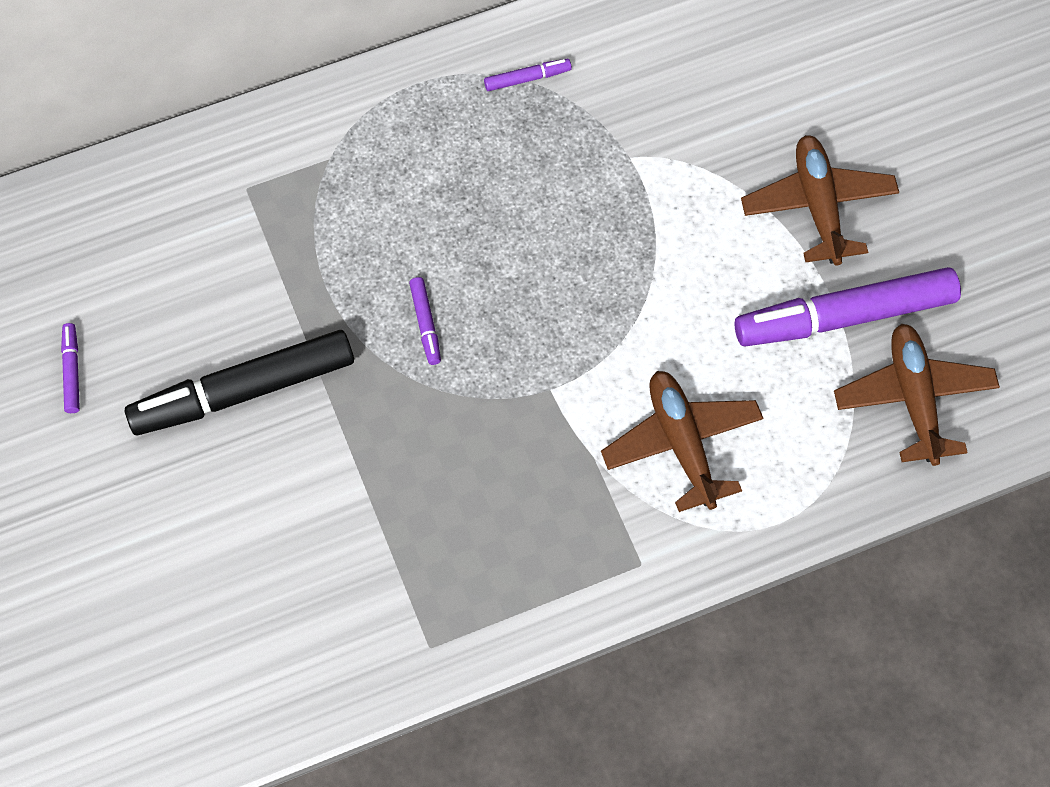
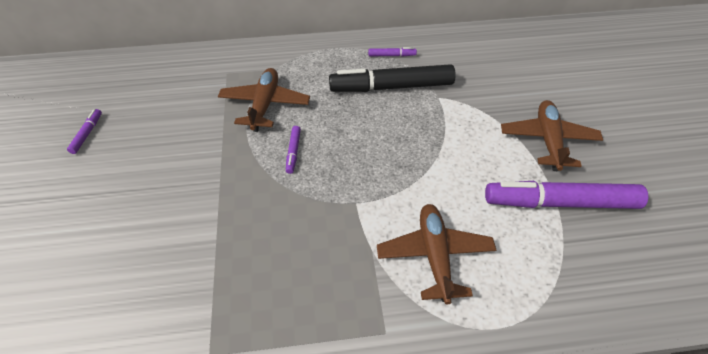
camera: 15 degrees right, 15 degrees down
(243, 391) = (173, 163): black marker -> black marker (391, 87)
(914, 399) = (607, 264): brown plane -> brown plane (265, 105)

